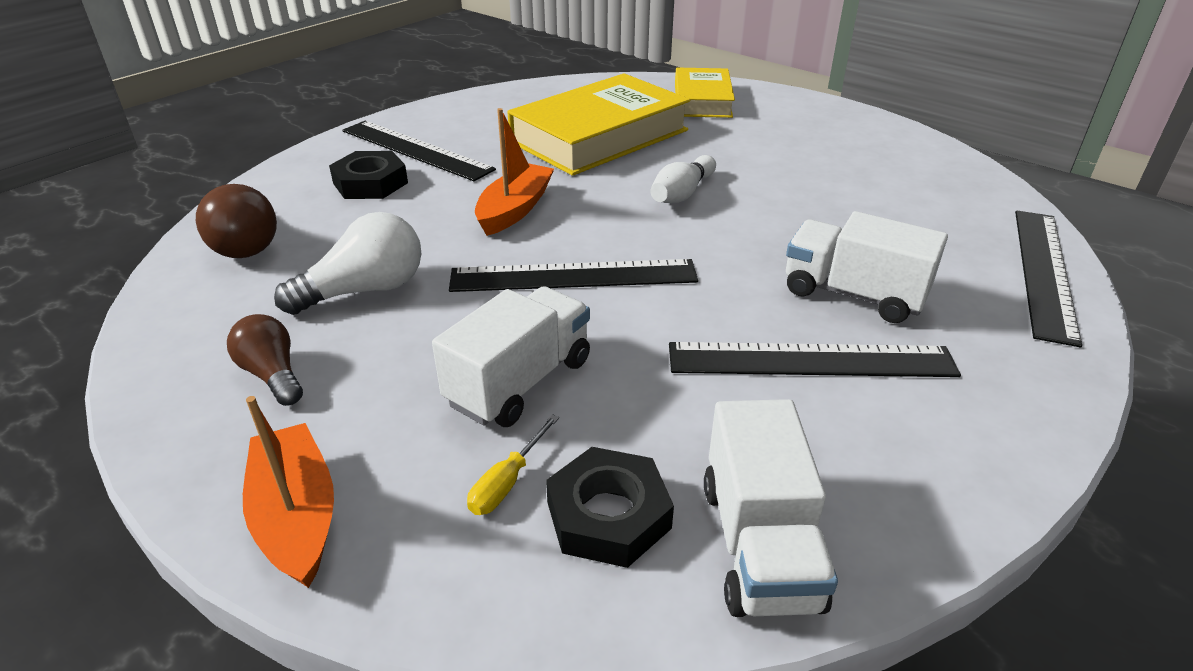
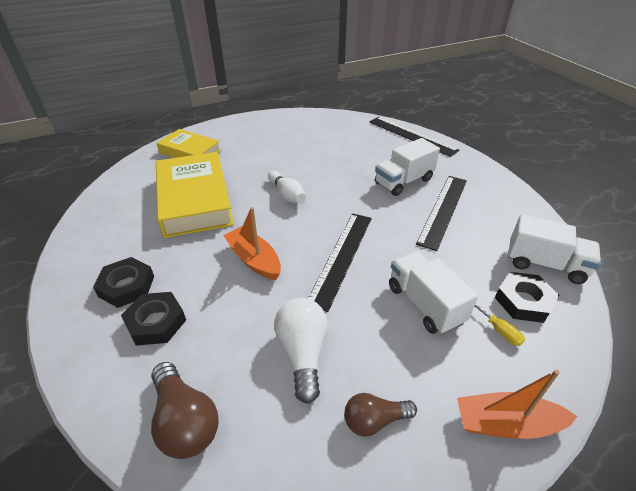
camera: 65 degrees left, 5 degrees up
(243, 242) = (185, 421): brown light bulb -> brown light bulb turned 60 degrees clockwise
(415, 150) = (127, 286): black ruler -> black nut

